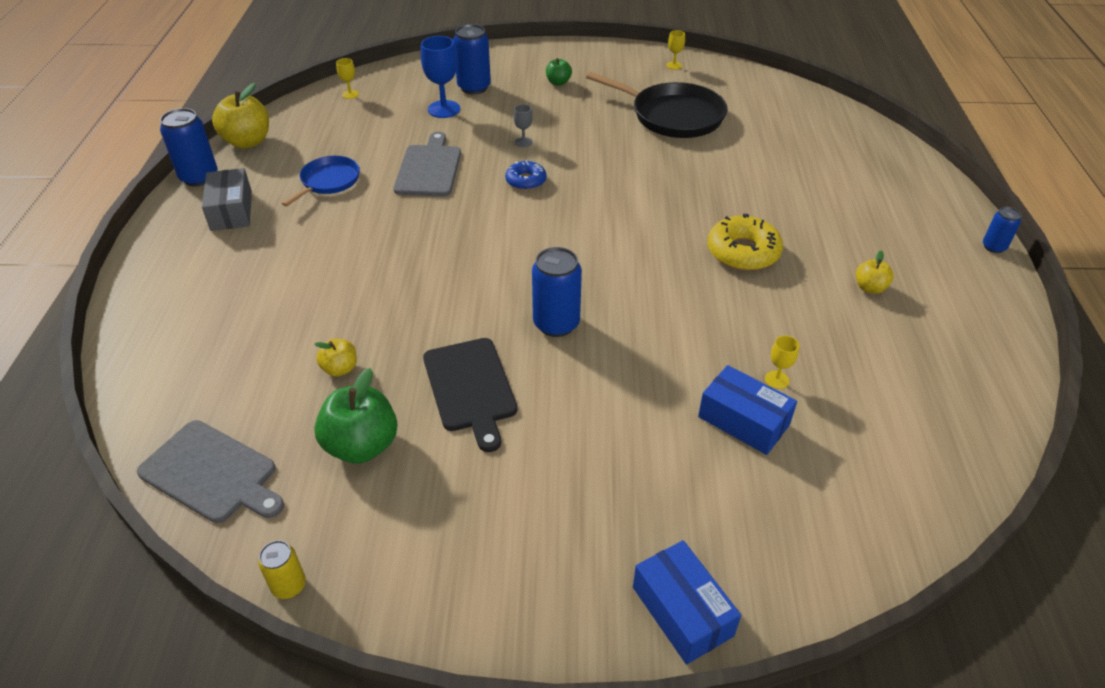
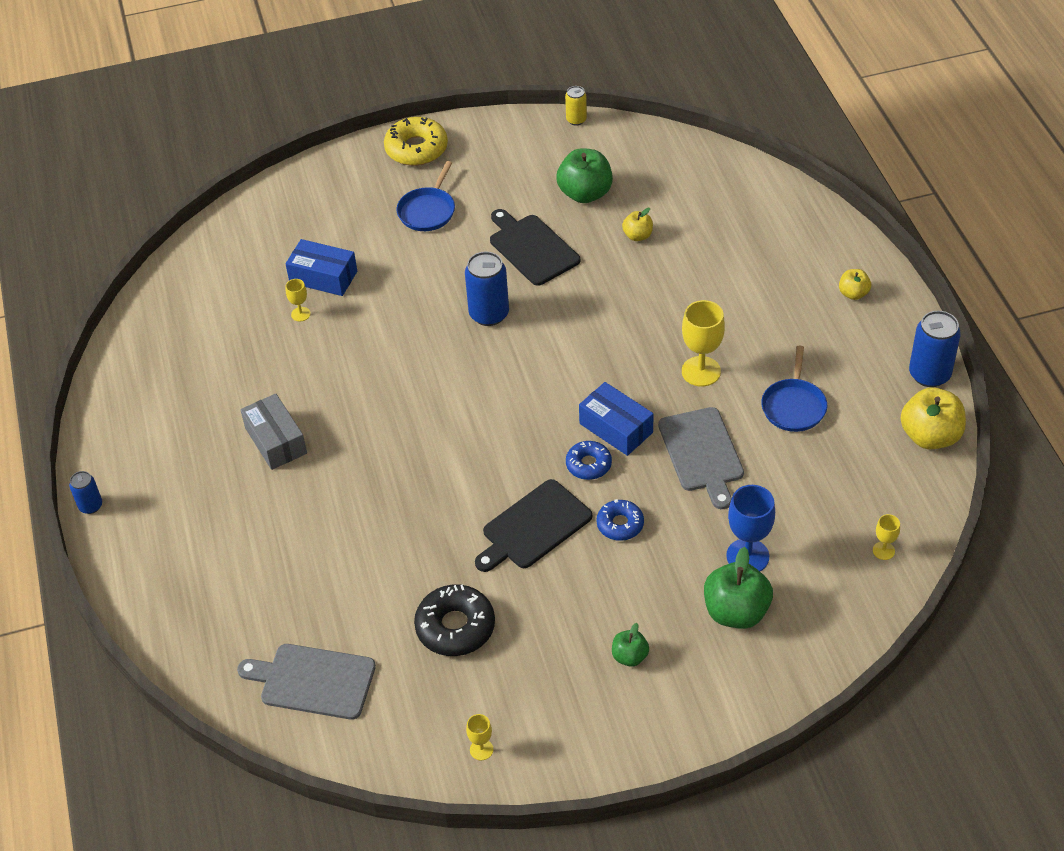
camera: 165 degrees right, 5 degrees up
(212, 473) = (670, 155): grey cutting board -> grey cutting board (313, 681)
(231, 210) = (856, 345): grey box -> grey box (276, 441)
(382, 223) = (701, 371): none -> yellow goblet
(474, 87) = (736, 612): blue can -> green apple
(523, 142) = (620, 524): grey goblet -> blue donut
(581, 481) = (428, 211): none -> blue pan
(591, 154) = (533, 527): none -> black cutting board
(673, 116) = (455, 627): black pan -> black donut
(682, 611) = (347, 164): blue box -> blue box (616, 428)
(743, 252) = (341, 432): yellow donut -> yellow donut (416, 149)
(870, 288) = (220, 422): yellow apple -> yellow apple (853, 294)

